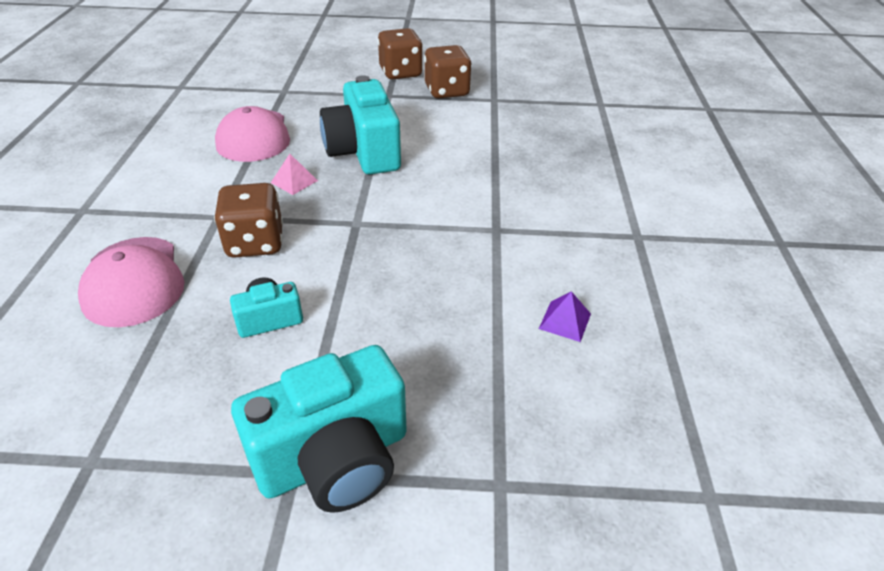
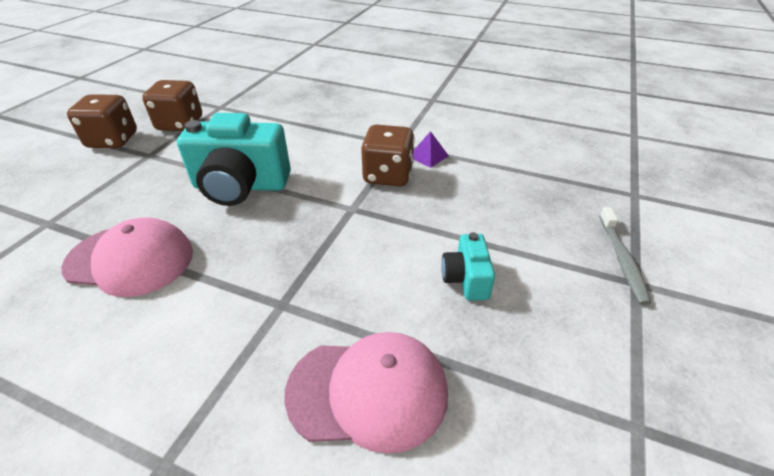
camera: 70 degrees left, 0 degrees up
(255, 243) = (348, 278): brown dice -> brown dice (388, 175)
(294, 181) = (256, 238): pink pyramid -> none
(334, 459) = (622, 260): turquoise camera -> grey toothbrush
(565, 321) = (504, 142): purple pyramid -> purple pyramid (428, 156)

